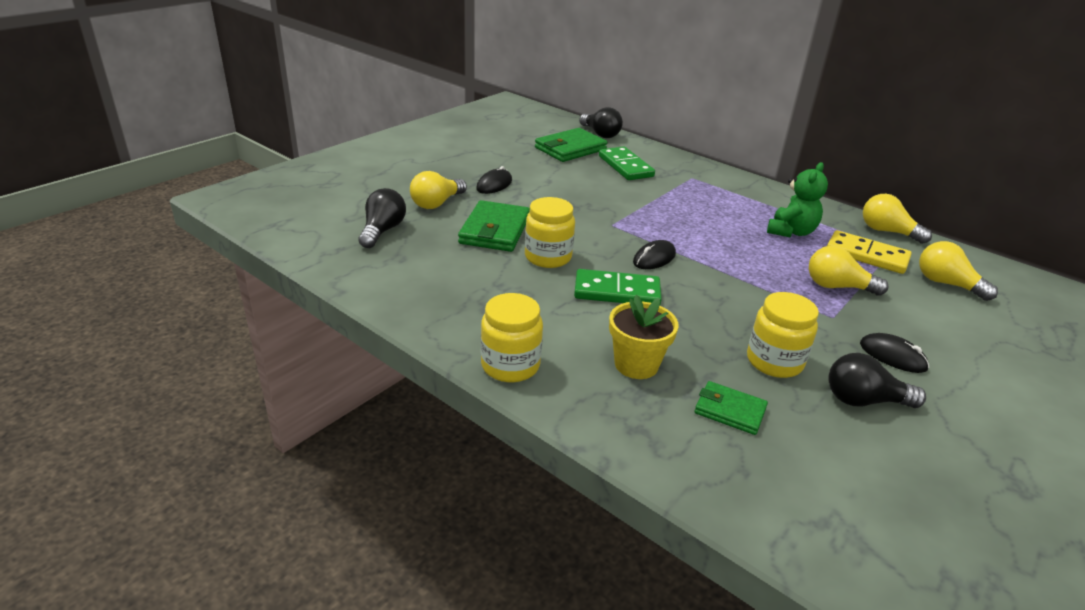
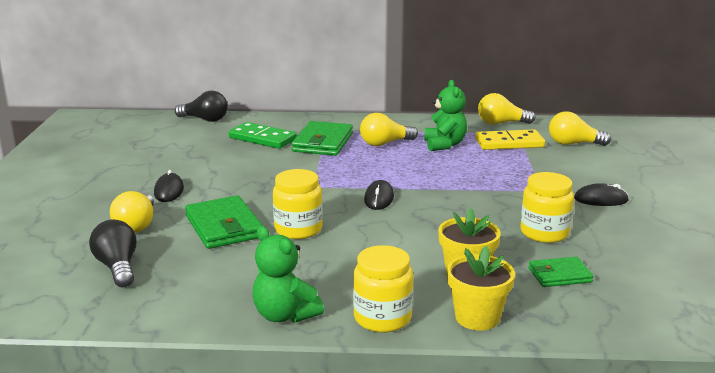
camera: 35 degrees left, 10 degrees down
(441, 324) = (285, 315): none -> green teddy bear
(570, 149) = (195, 139): green wallet -> green wallet (323, 142)
(590, 408) = (477, 318): none -> yellow flower pot
(617, 291) = (385, 232): green domino -> none
(837, 287) = (518, 170): yellow light bulb -> yellow light bulb (384, 143)
(863, 400) = (619, 233): black light bulb -> none

